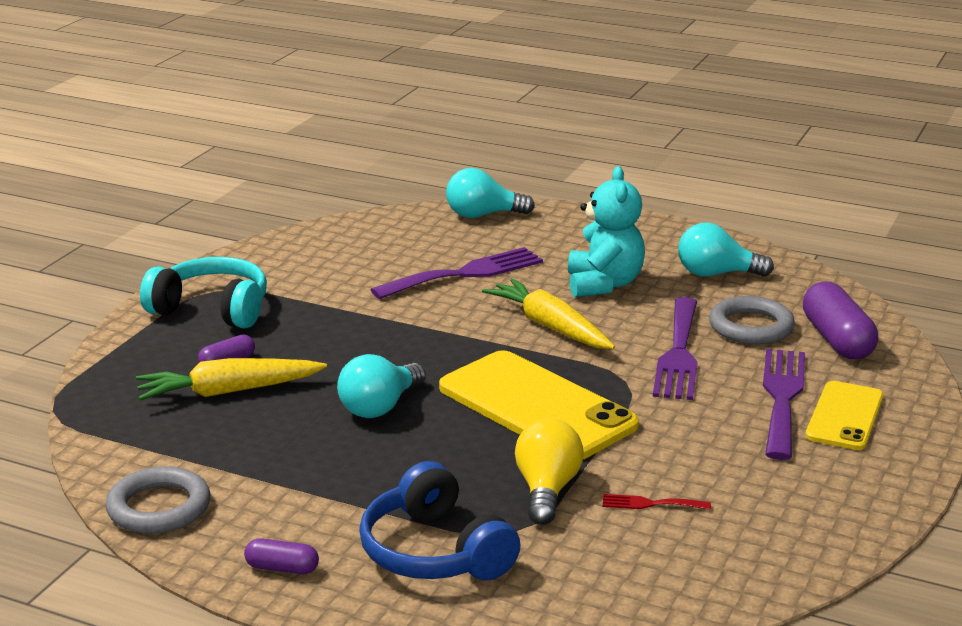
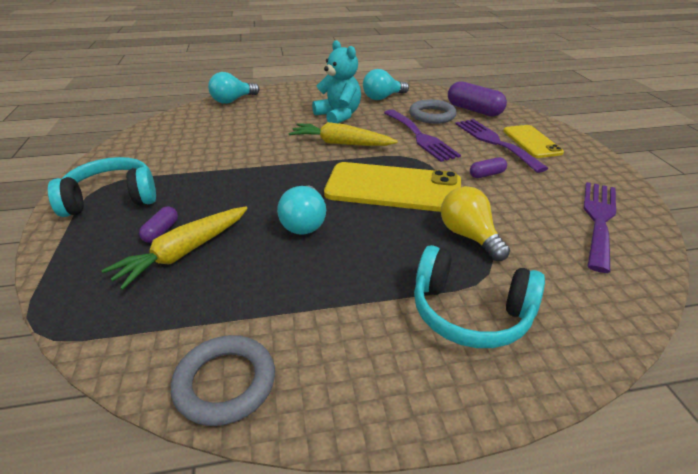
camera: 35 degrees left, 10 degrees up
(282, 568) = (389, 388): purple capsule -> purple capsule (487, 174)
(434, 552) = (470, 313): blue headphones -> turquoise headphones
(465, 274) = (259, 130): purple fork -> purple fork (599, 219)
(650, 504) = (528, 220): red fork -> none

